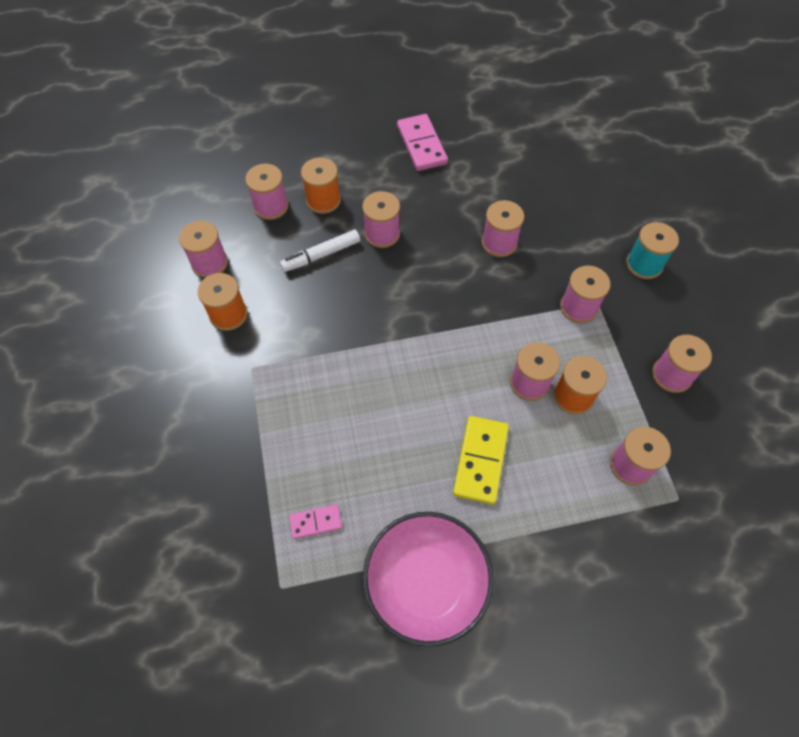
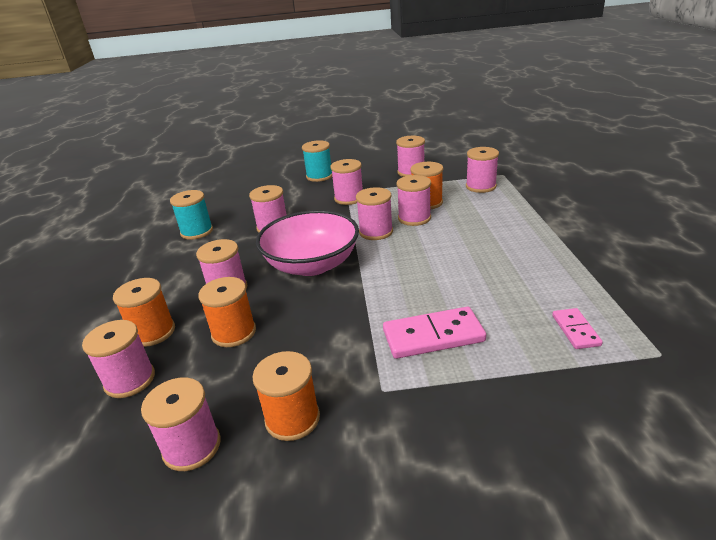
camera: 80 degrees left, 30 degrees down
(321, 255) = (234, 332): white marker -> orange spool
(421, 145) = (128, 265): pink domino -> pink domino (433, 336)
(426, 583) = (609, 266): pink bowl -> pink bowl (312, 264)
(480, 460) = (487, 240): yellow domino -> none
(486, 177) = (197, 232): none -> turquoise spool
(493, 344) = (376, 232): none -> pink spool

